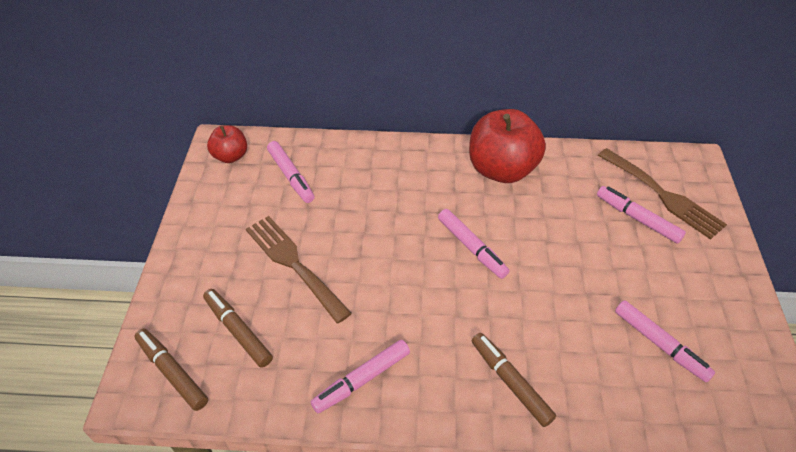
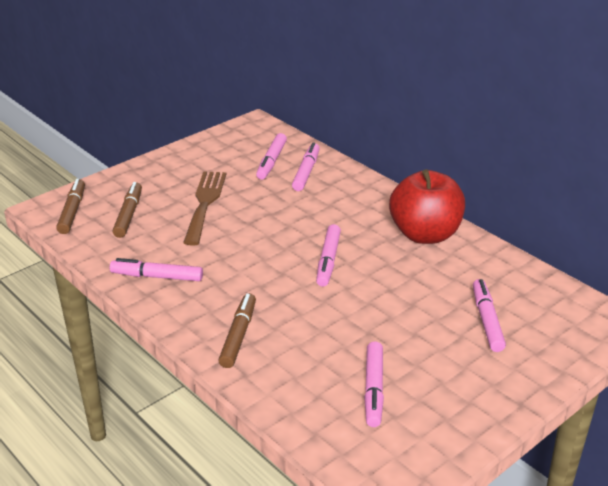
camera: 45 degrees right, 15 degrees down
(230, 156) = (251, 133): red apple -> none
(335, 168) = (306, 172): none -> pink marker
(663, 195) = (537, 322): brown fork -> none

